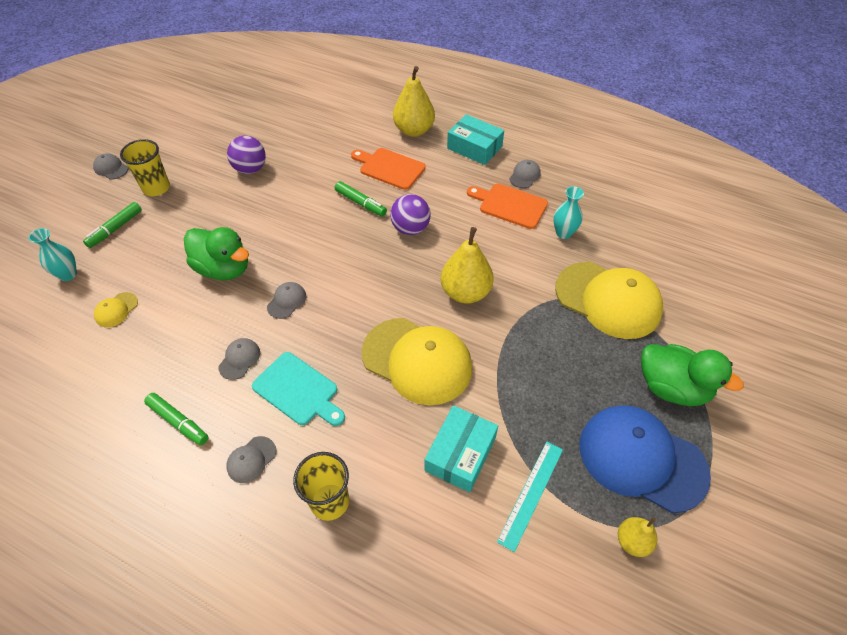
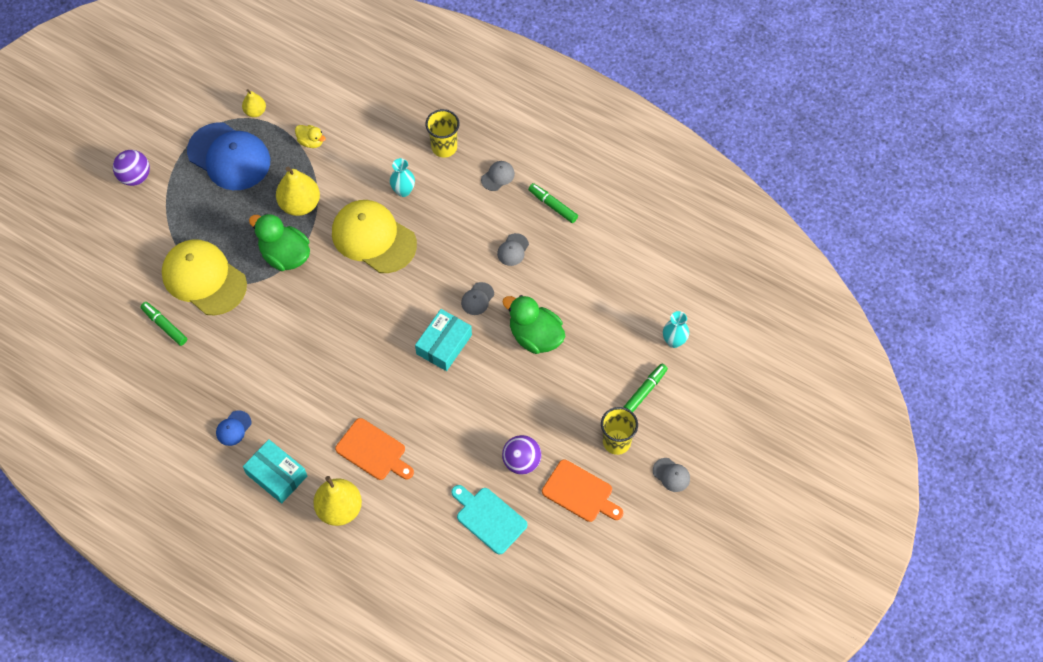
camera: 175 degrees left, 10 degrees up
(116, 310) = (621, 302): yellow cap -> none
(298, 390) = (466, 222): turquoise cutting board -> turquoise cutting board (489, 518)
(361, 203) = (407, 404): green marker -> green marker (164, 326)
(410, 228) = (362, 368): purple ball -> purple ball (135, 177)
(460, 454) = (353, 169): turquoise box -> turquoise box (444, 344)
(465, 292) = (323, 295): yellow pear -> yellow pear (300, 204)
(510, 205) = (259, 389): orange cutting board -> orange cutting board (580, 492)
(524, 175) = (233, 428): grey cap -> blue cap
(531, 494) = (311, 142): turquoise ruler -> yellow duck
(563, 233) = (218, 351): turquoise vase -> turquoise vase (403, 191)
(672, 388) = (185, 202): green duck -> green duck (285, 255)

